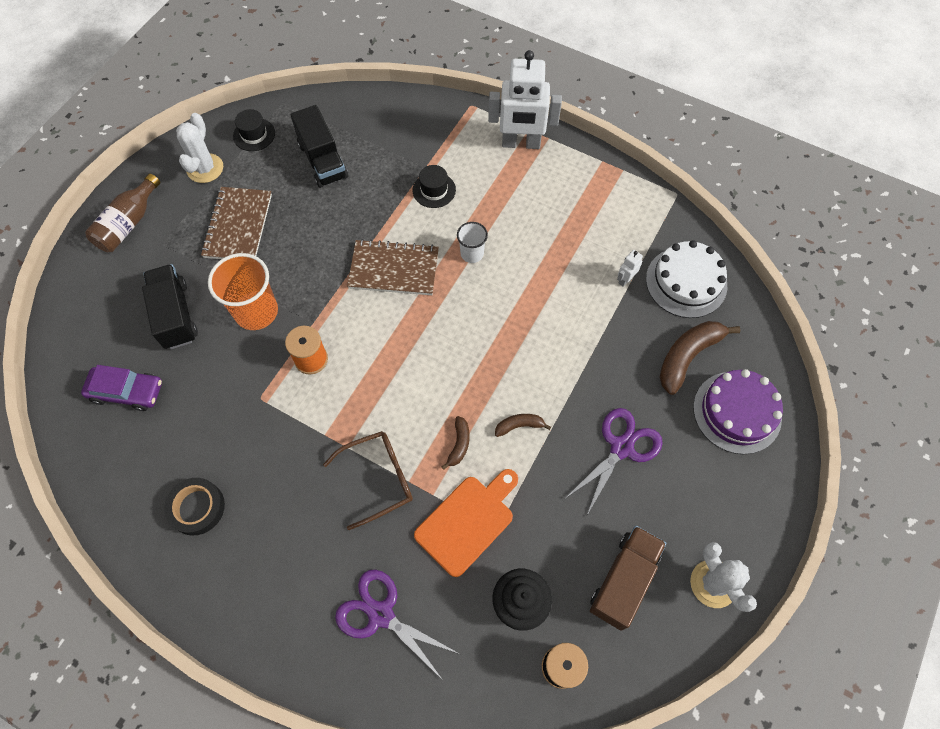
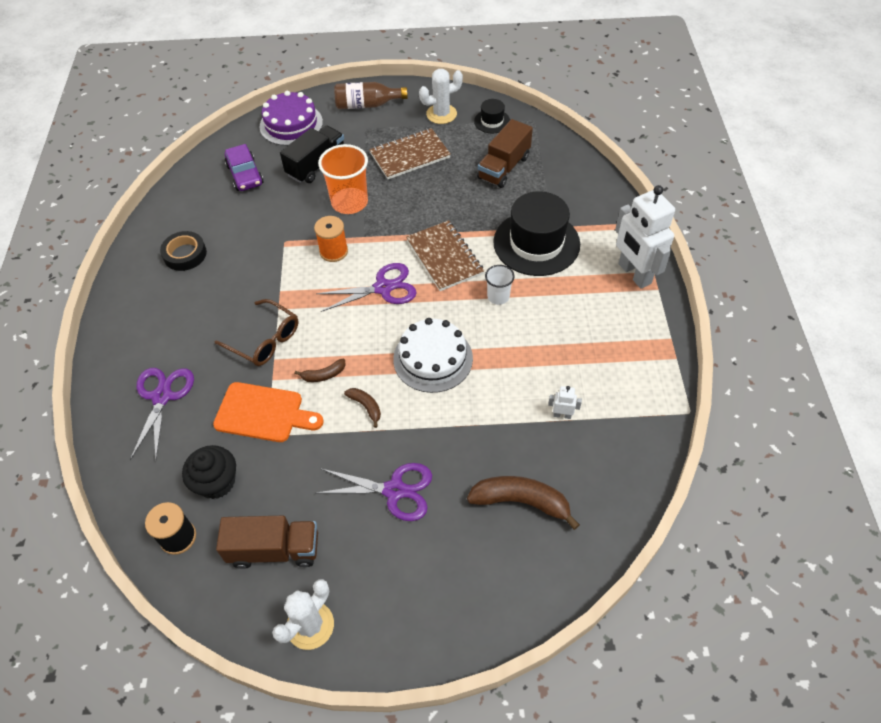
camera: 60 degrees right, 10 degrees down
(323, 160) = (504, 167): black truck -> brown truck
(392, 340) = (383, 288): none -> purple scissors
(434, 190) = (536, 243): black hat -> black hat, size x2.10
(686, 282) = (599, 464): white cake -> white cake (433, 358)
(737, 412) = (493, 570): purple cake -> purple cake (291, 124)

